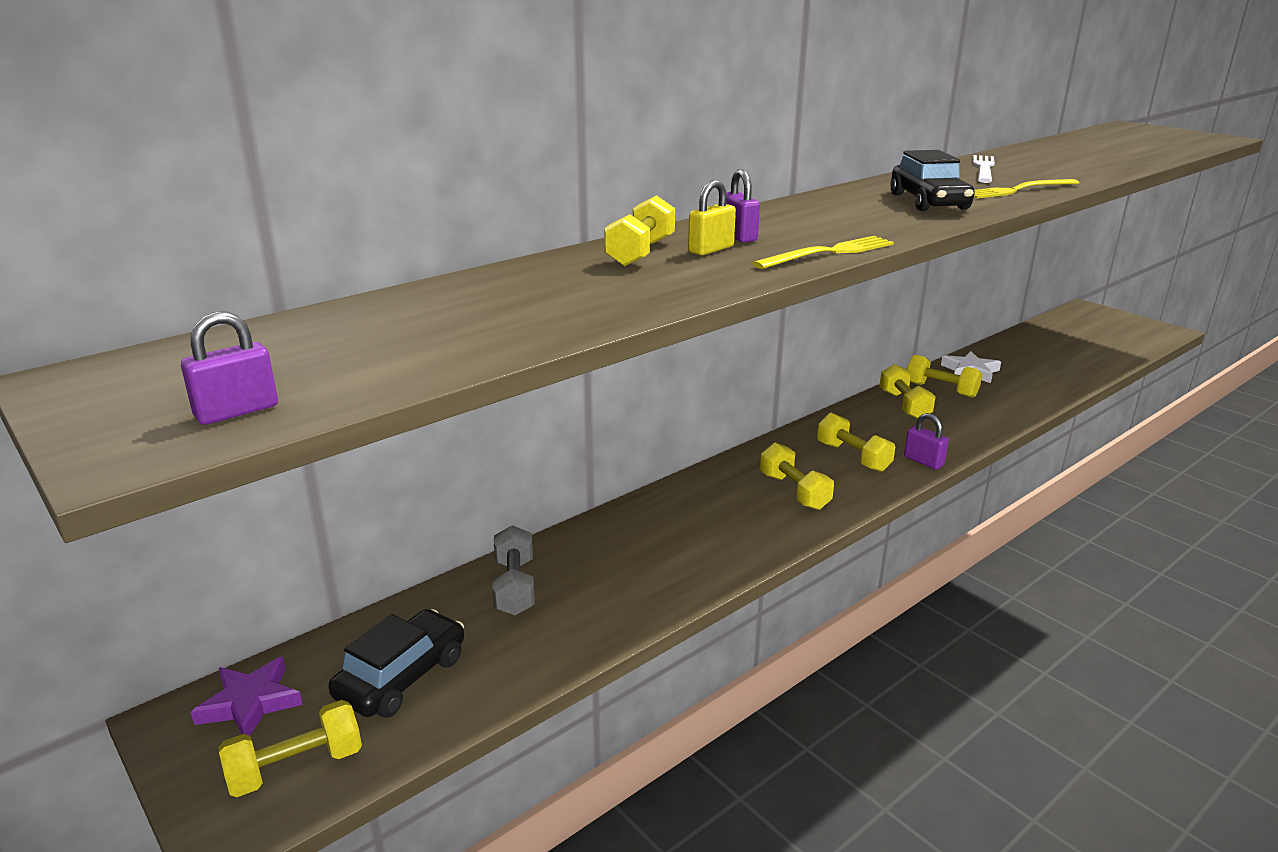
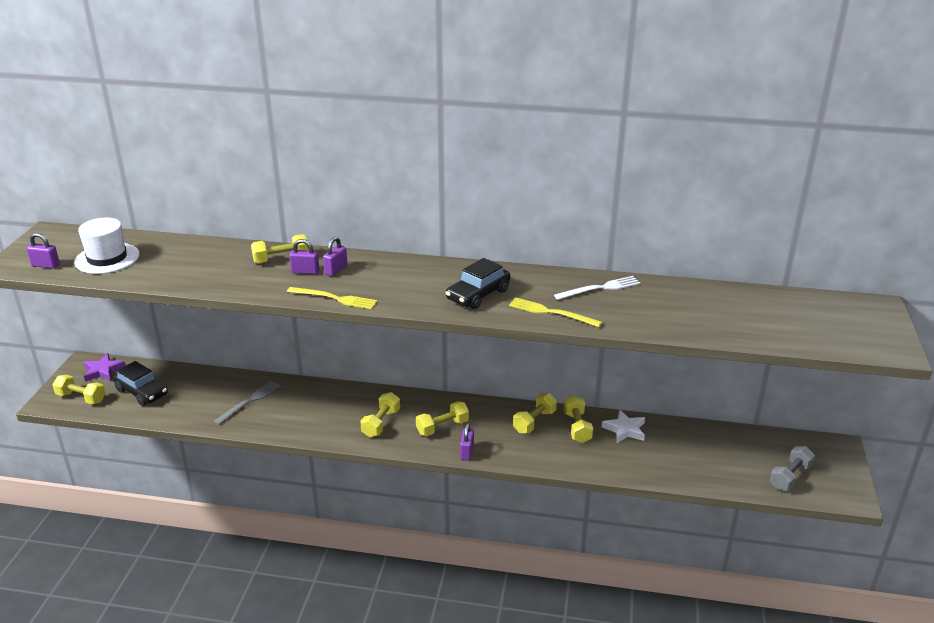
camera: 50 degrees right, 5 degrees up
(352, 352) = (107, 258): none -> white hat
(402, 677) = (142, 392): black car -> black car turned 45 degrees clockwise
(515, 586) = (220, 386): grey dumbbell -> grey dumbbell (790, 477)
(598, 574) = (249, 401): none -> grey fork
(711, 249) = (305, 271): yellow padlock -> purple padlock
(853, 457) = (442, 427): yellow dumbbell -> yellow dumbbell turned 45 degrees clockwise

